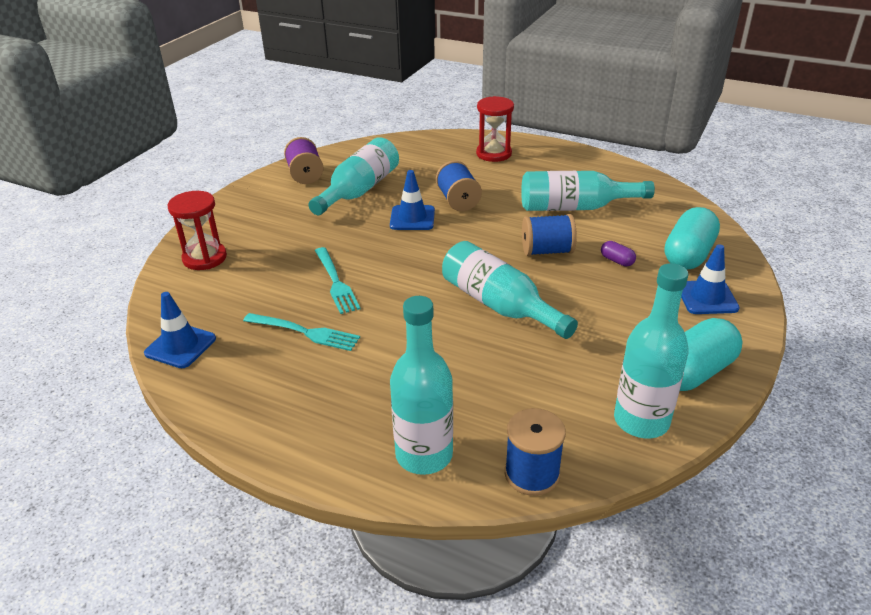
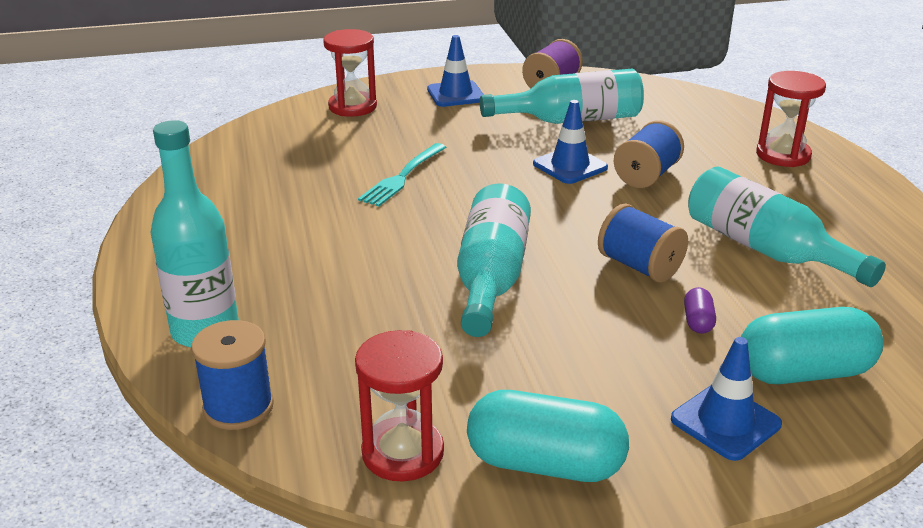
camera: 50 degrees right, 5 degrees down
(180, 346) = (224, 154): blue traffic cone -> blue traffic cone (455, 94)
(305, 332) = (309, 196): turquoise fork -> none
(641, 421) = (403, 453): turquoise bottle -> red hourglass

